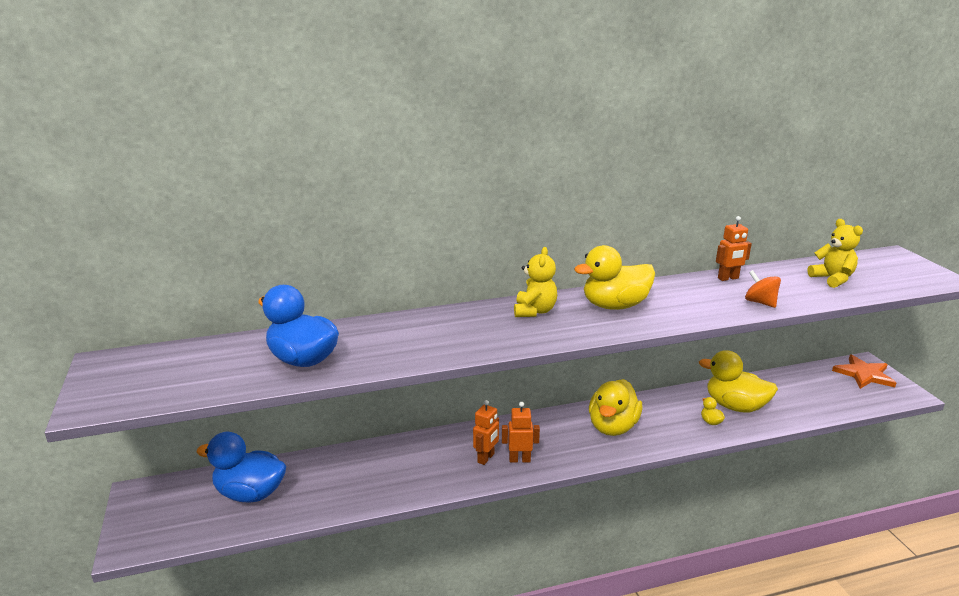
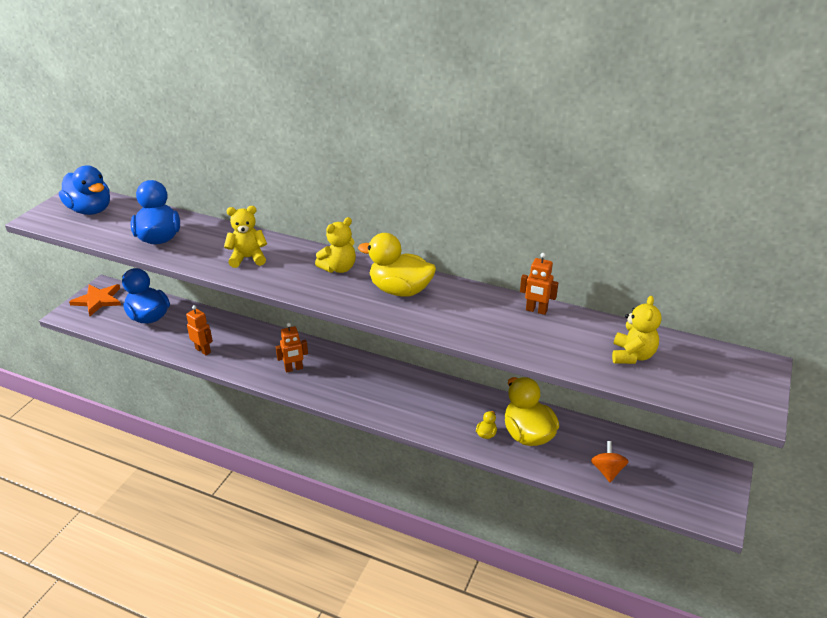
camera: 40 degrees right, 10 degrees up
(157, 369) = (90, 210): none -> blue duck
(436, 337) = (248, 258): none -> yellow teddy bear
(519, 459) = (312, 381): orange robot -> orange robot (203, 350)
(612, 427) = (406, 395): yellow duck -> none
(760, 302) = (517, 343): orange spinning top -> orange spinning top (607, 471)
(864, 374) = (703, 478): orange star -> orange star (98, 300)

